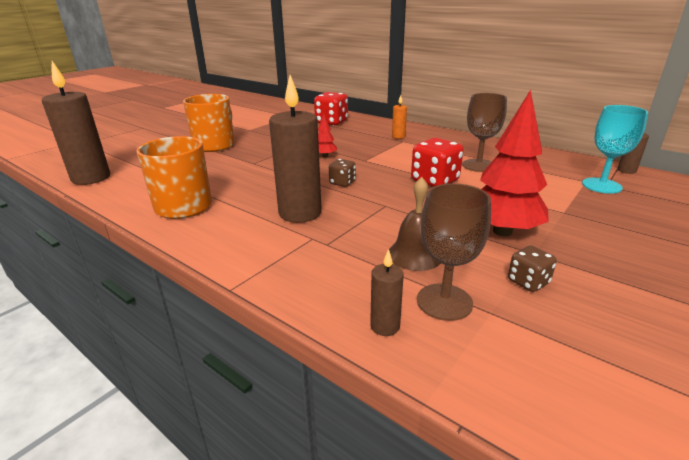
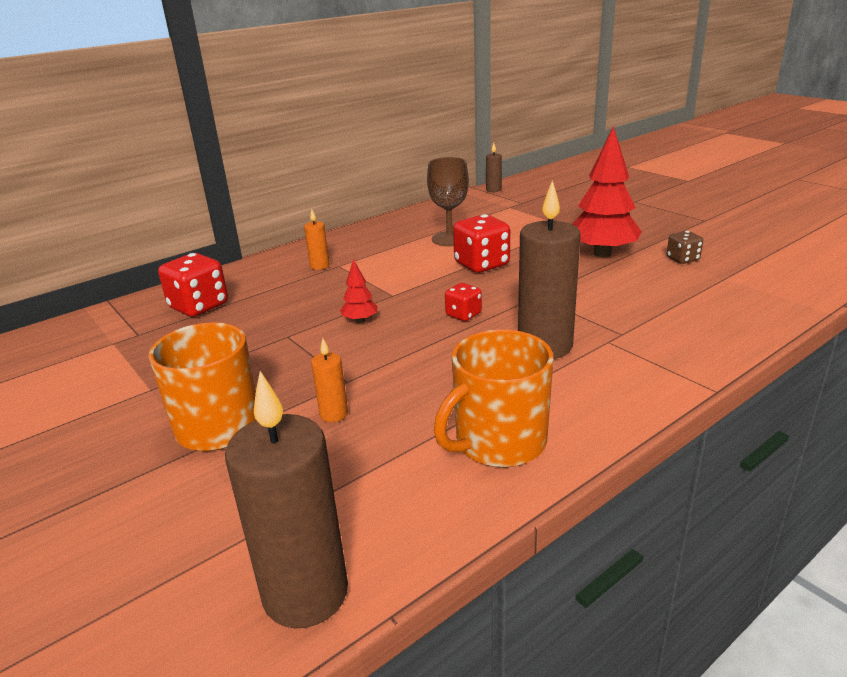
camera: 75 degrees left, 0 degrees up
(220, 164) = (333, 414): none -> orange candle
(342, 183) = (463, 315): brown dice -> red dice
(385, 326) = (754, 317): brown candle -> none
(415, 254) = (643, 293): brown bell -> none
(444, 302) = (715, 291): brown goblet -> none
(601, 186) = (521, 204): turquoise goblet -> none

